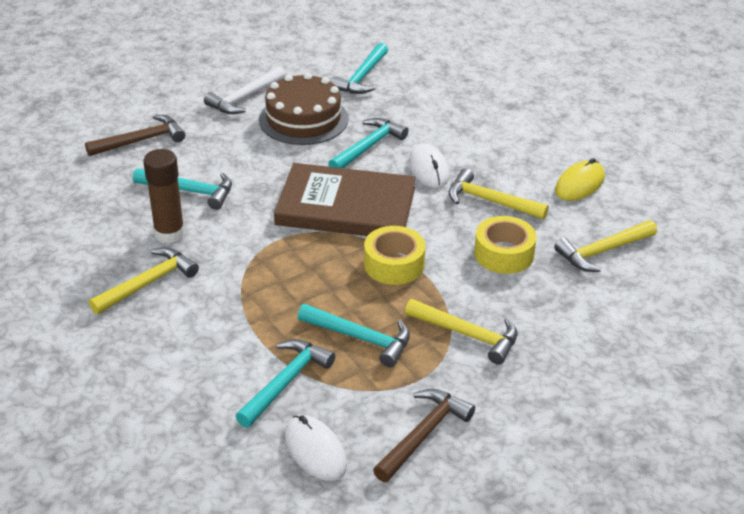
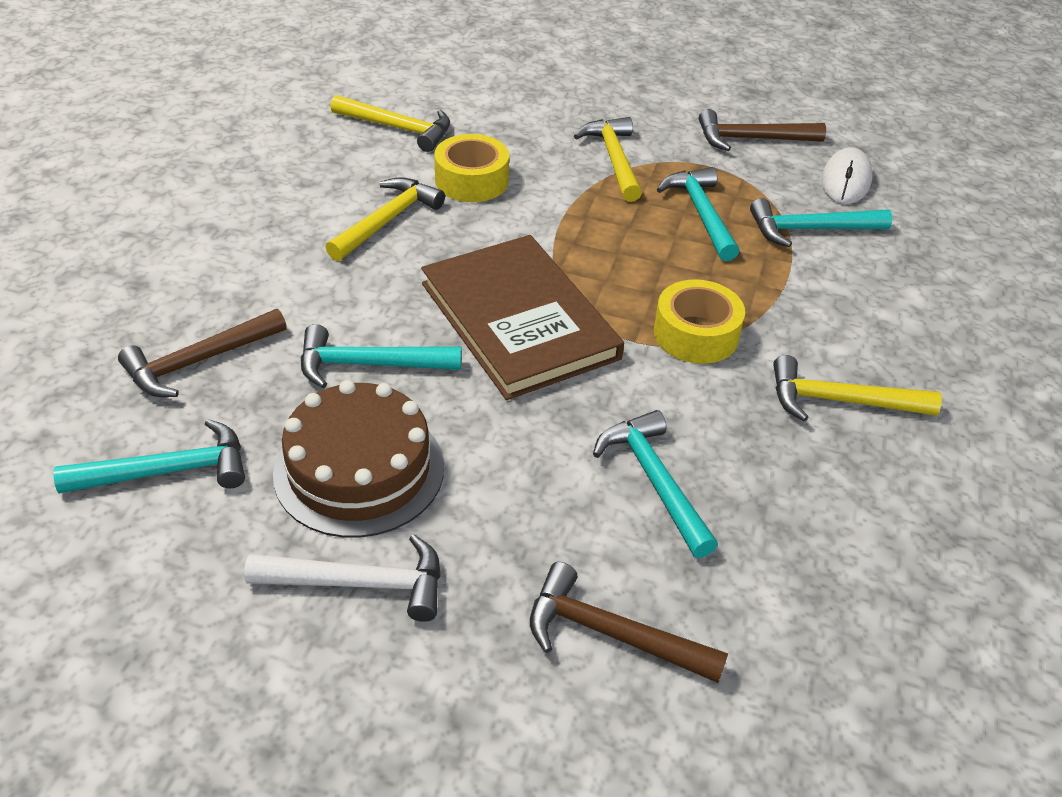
camera: 130 degrees left, 5 degrees up
(169, 233) = (749, 442): brown glue stick -> none
(394, 264) = (575, 240): yellow tape -> yellow tape (696, 334)
(427, 104) = (199, 361): none -> brown hammer
(428, 169) = (368, 290): white mouse -> none
(490, 201) = (387, 221): yellow hammer -> yellow hammer turned 135 degrees counterclockwise
(579, 184) = (286, 175): yellow mouse -> none

